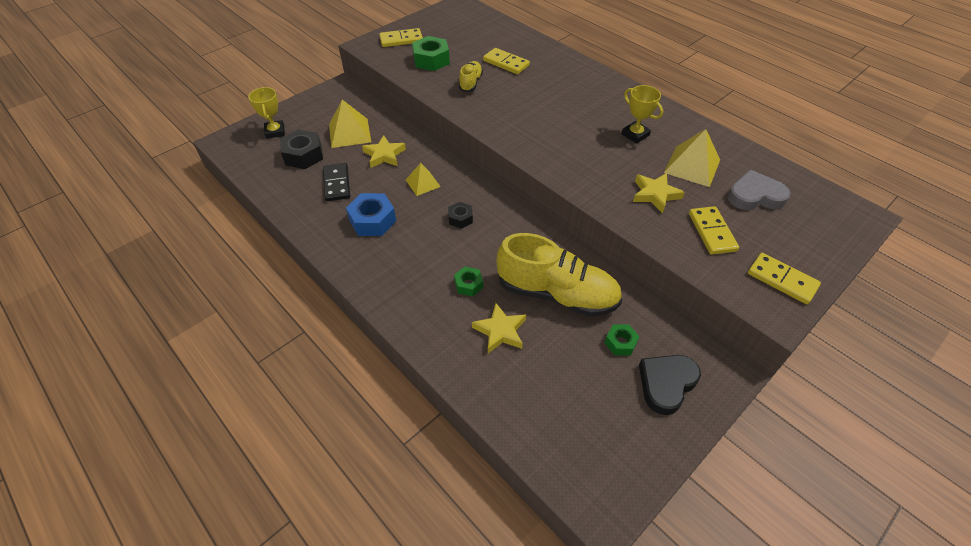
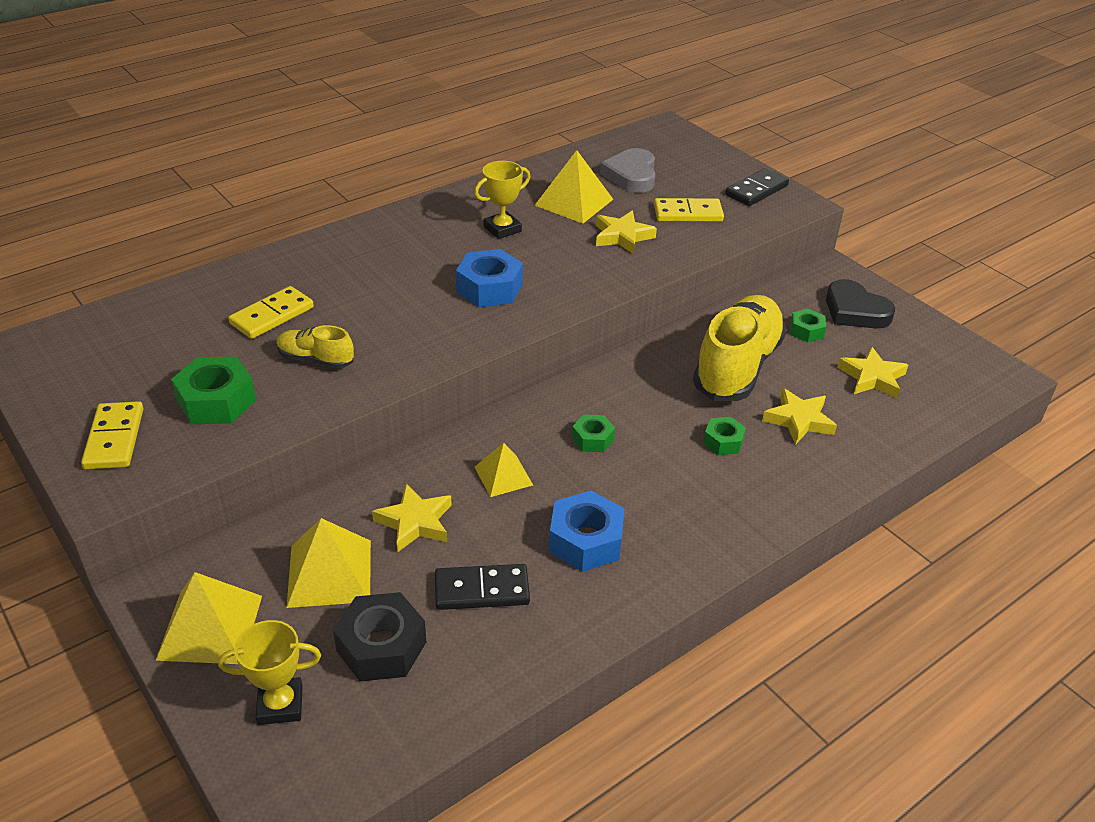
camera: 85 degrees left, 10 degrees down
(319, 105) = (210, 627): none -> yellow pyramid
(460, 218) = (592, 439): black nut -> green nut
(560, 136) = (489, 288): none -> blue nut
(568, 388) = (872, 378): none -> yellow star
(782, 280) = (756, 190): yellow domino -> black domino

